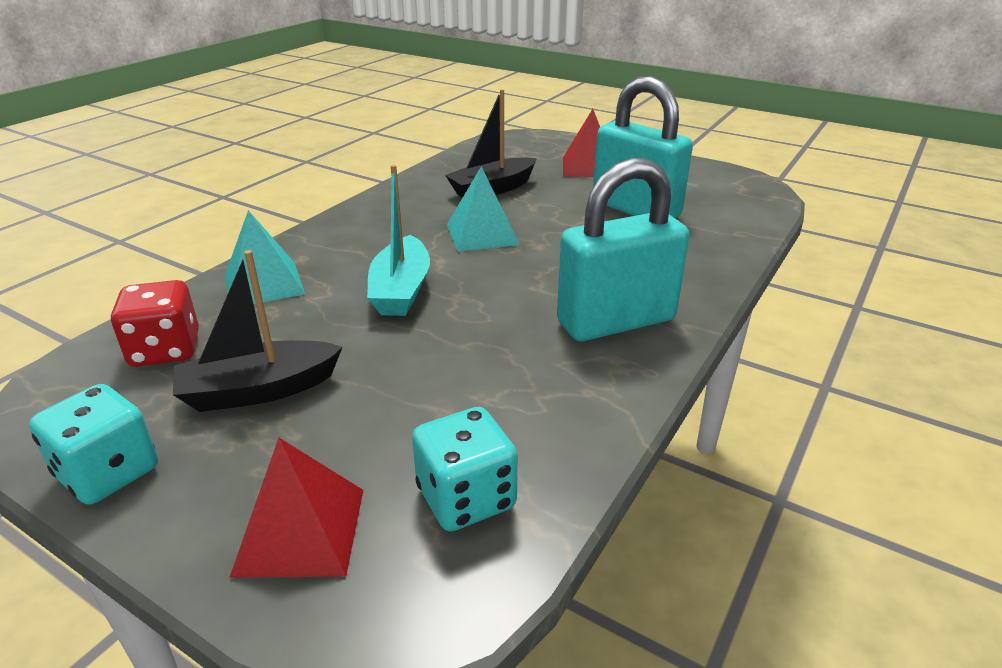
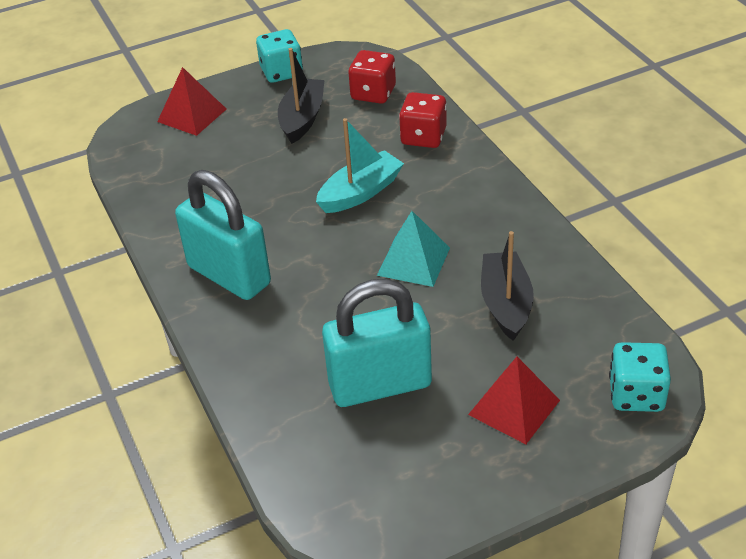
camera: 125 degrees right, 10 degrees up
(264, 284) = (423, 137): turquoise pyramid -> red dice
(401, 290) = (360, 192): turquoise boat -> turquoise boat turned 105 degrees clockwise
(466, 498) = (159, 162): turquoise dice -> turquoise dice (636, 394)
(616, 321) = (229, 275): turquoise padlock -> turquoise padlock turned 60 degrees counterclockwise

